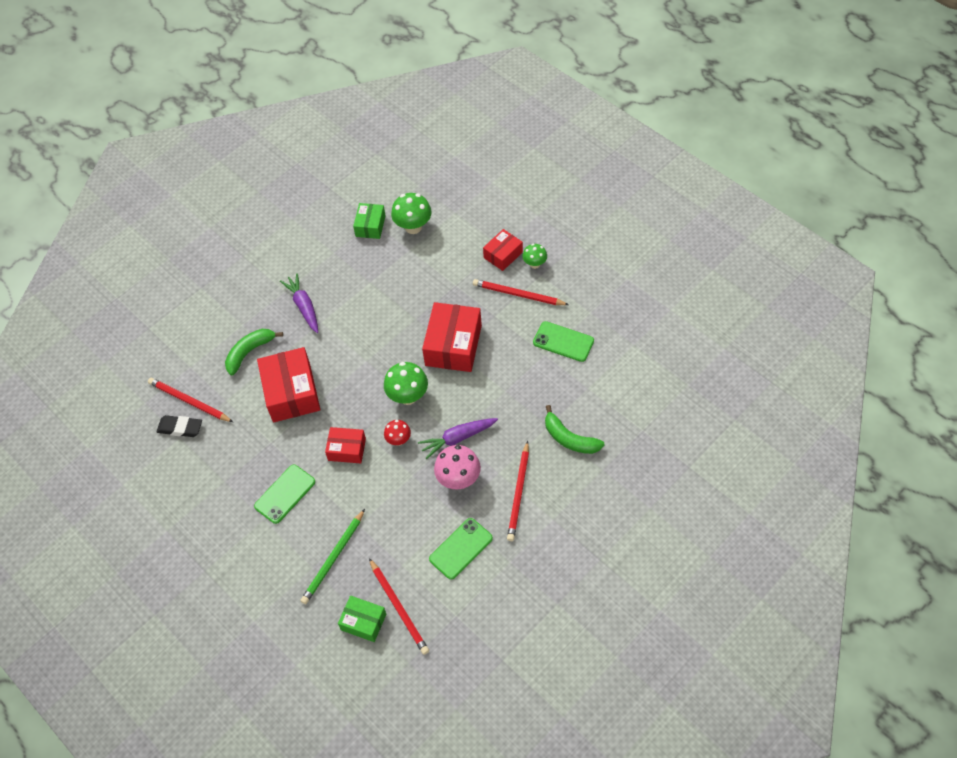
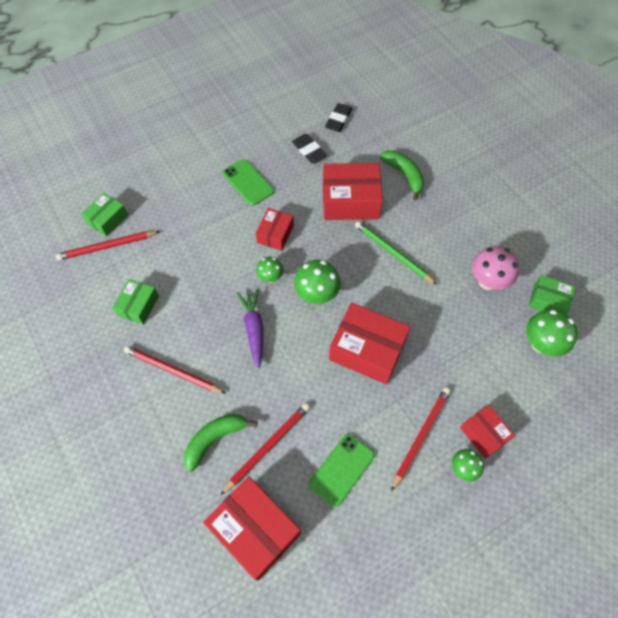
camera: 100 degrees right, 5 degrees up
(189, 401) = (363, 128): red pencil -> red pencil (267, 447)
(230, 446) = (309, 151): none -> black eraser
(304, 306) = (449, 224): purple carrot -> none
(333, 558) = (173, 208): green pencil -> green pencil (393, 253)
(398, 440) = (270, 277): red mushroom -> green mushroom
(458, 479) = (209, 320): pink mushroom -> pink mushroom (487, 281)
(461, 548) = (138, 306): green phone -> green box
(630, 388) = (255, 530): none -> red box

